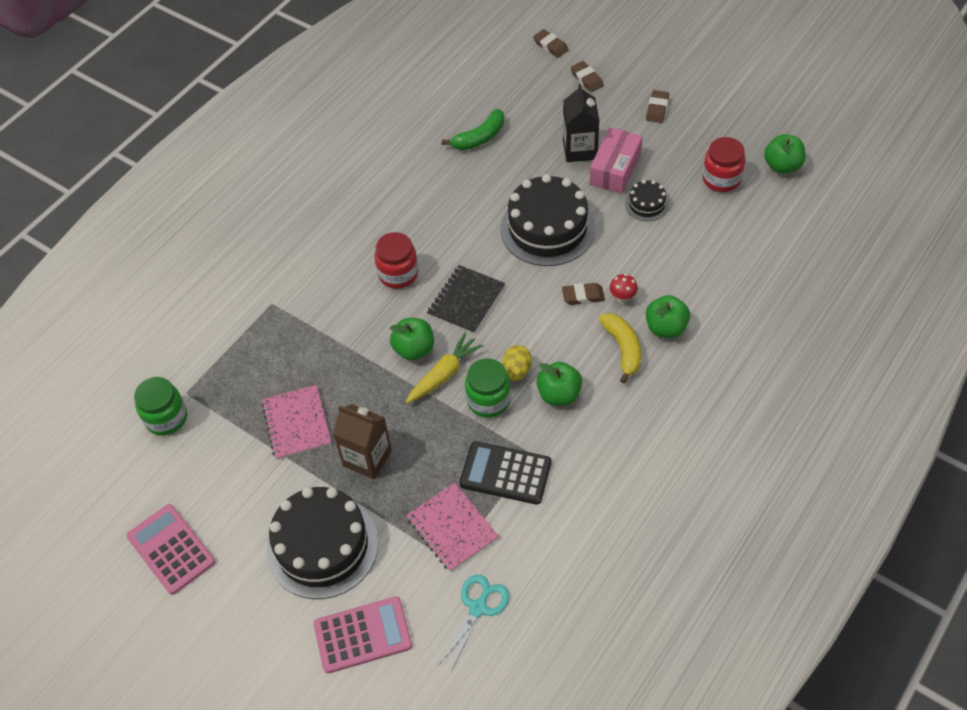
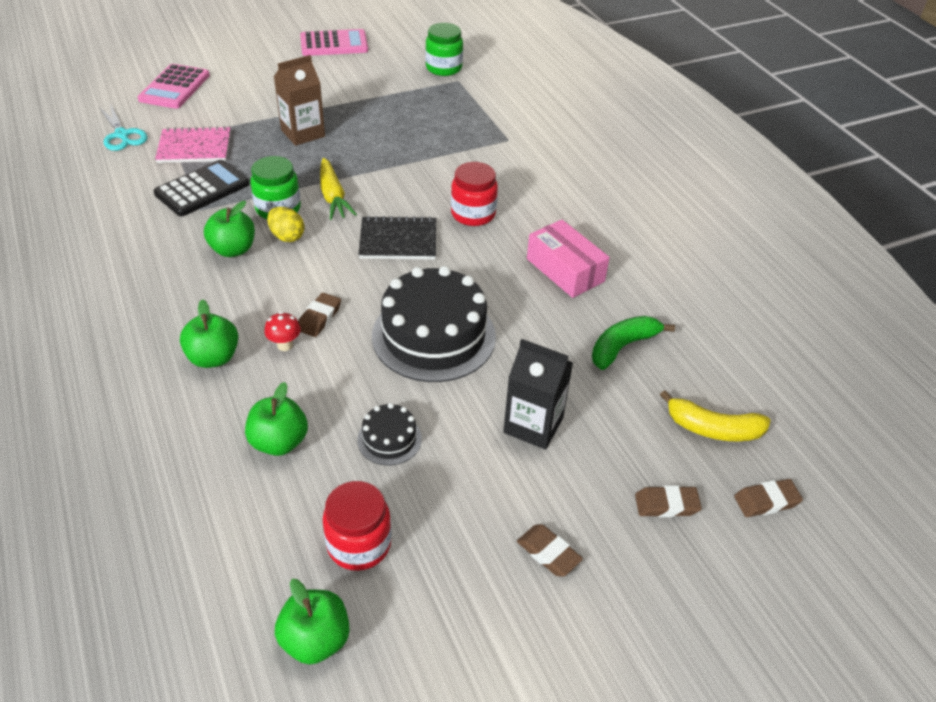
camera: 115 degrees right, 10 degrees down
(297, 423) = (373, 115): pink notebook -> none
(322, 546) = (258, 93): black cake -> none
(414, 349) = (378, 191): green apple -> green apple (279, 442)
(466, 301) = (398, 240): black notebook -> black notebook turned 60 degrees counterclockwise
(480, 138) = (622, 347): green banana -> green banana turned 60 degrees clockwise
(615, 169) = (472, 441): pink box -> pink box (565, 270)
(623, 349) = (228, 313): yellow banana -> yellow banana (713, 429)

